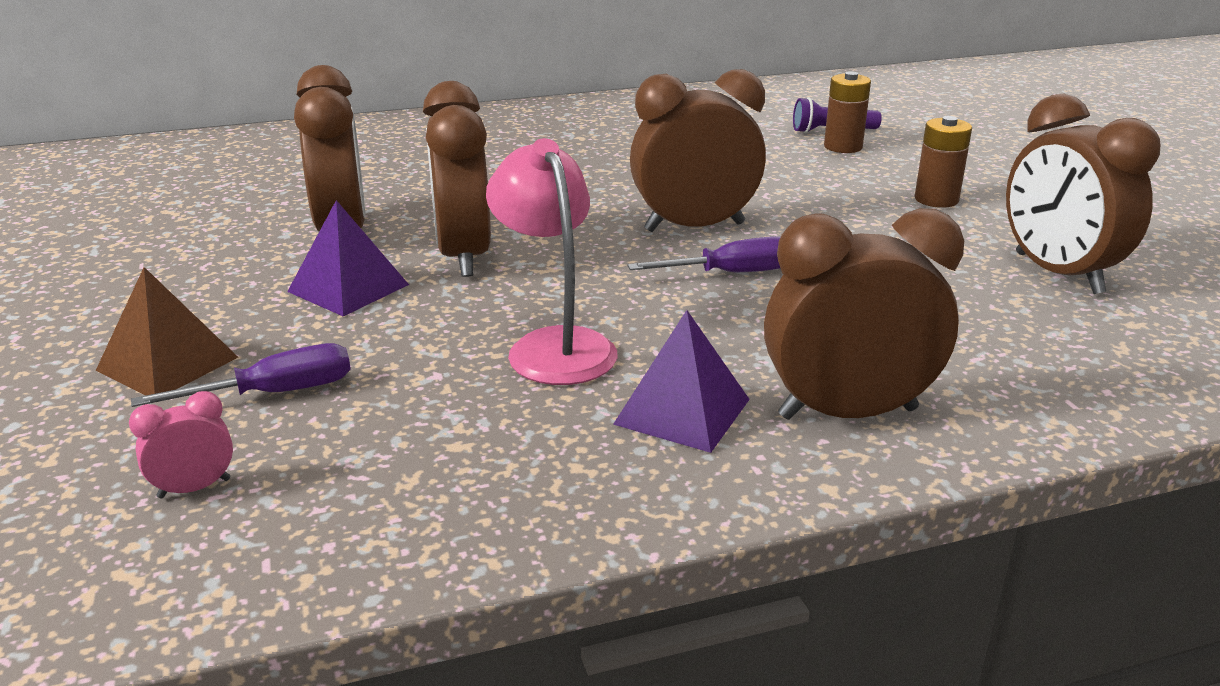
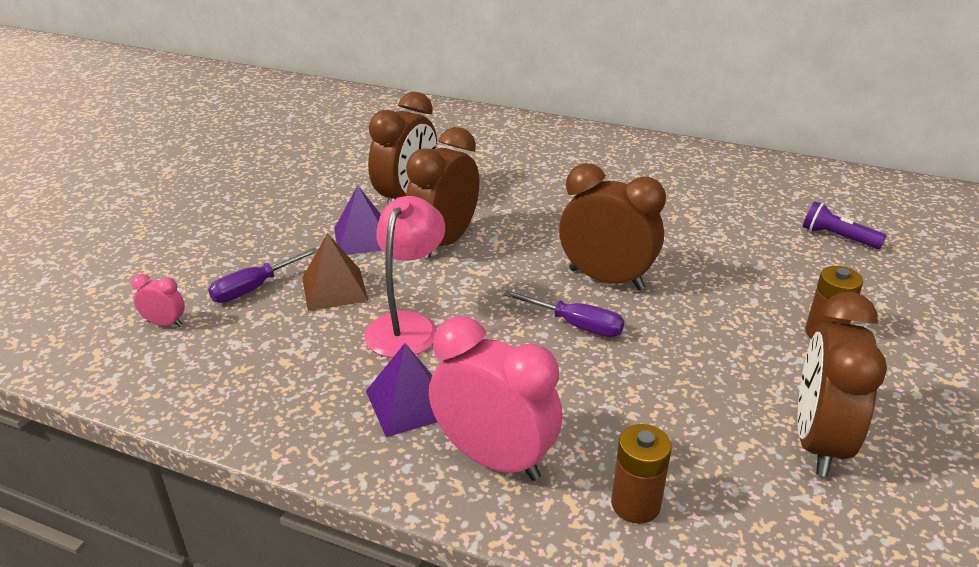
camera: 40 degrees right, 5 degrees up
(167, 363) = (236, 248): brown pyramid -> brown pyramid (334, 289)
(275, 393) = (254, 288): purple screwdriver -> purple screwdriver turned 120 degrees clockwise
(843, 147) = (823, 255): brown battery -> brown battery (635, 504)
(847, 413) = (494, 458): brown clock -> pink clock

